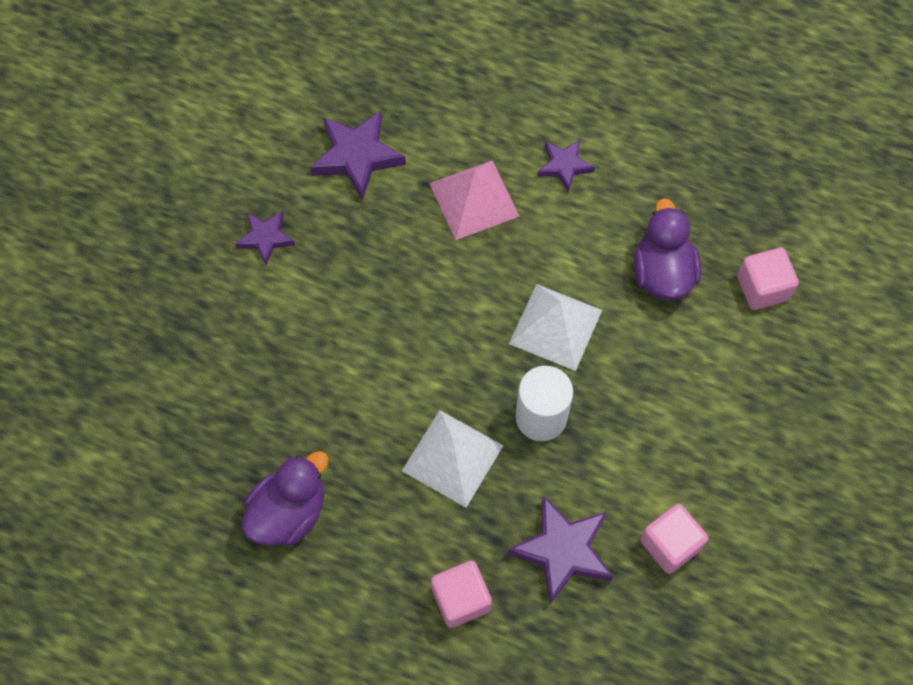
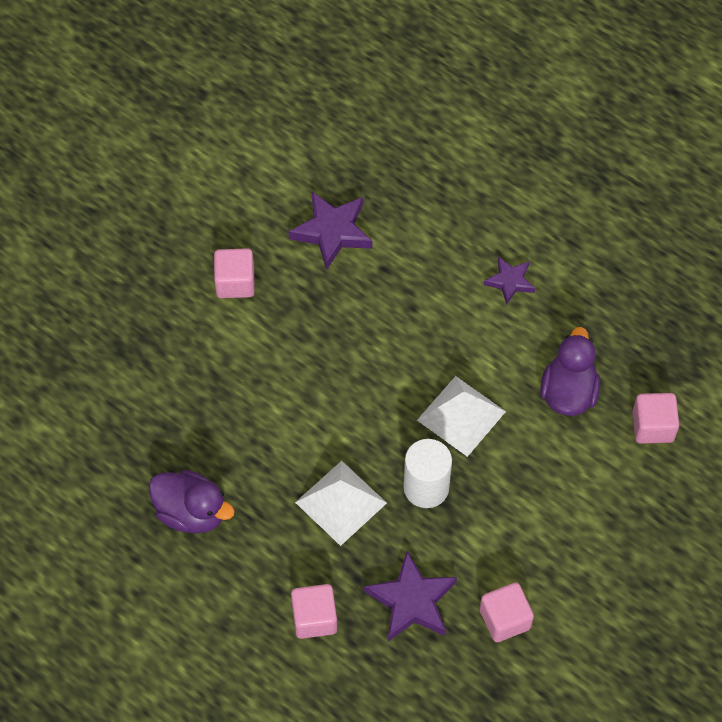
camera: 15 degrees right, 5 degrees down
(266, 238) = (235, 282): purple star -> pink cube
(289, 512) = (191, 512): purple duck -> purple duck turned 60 degrees clockwise
(474, 199) = (422, 292): pink pyramid -> none

